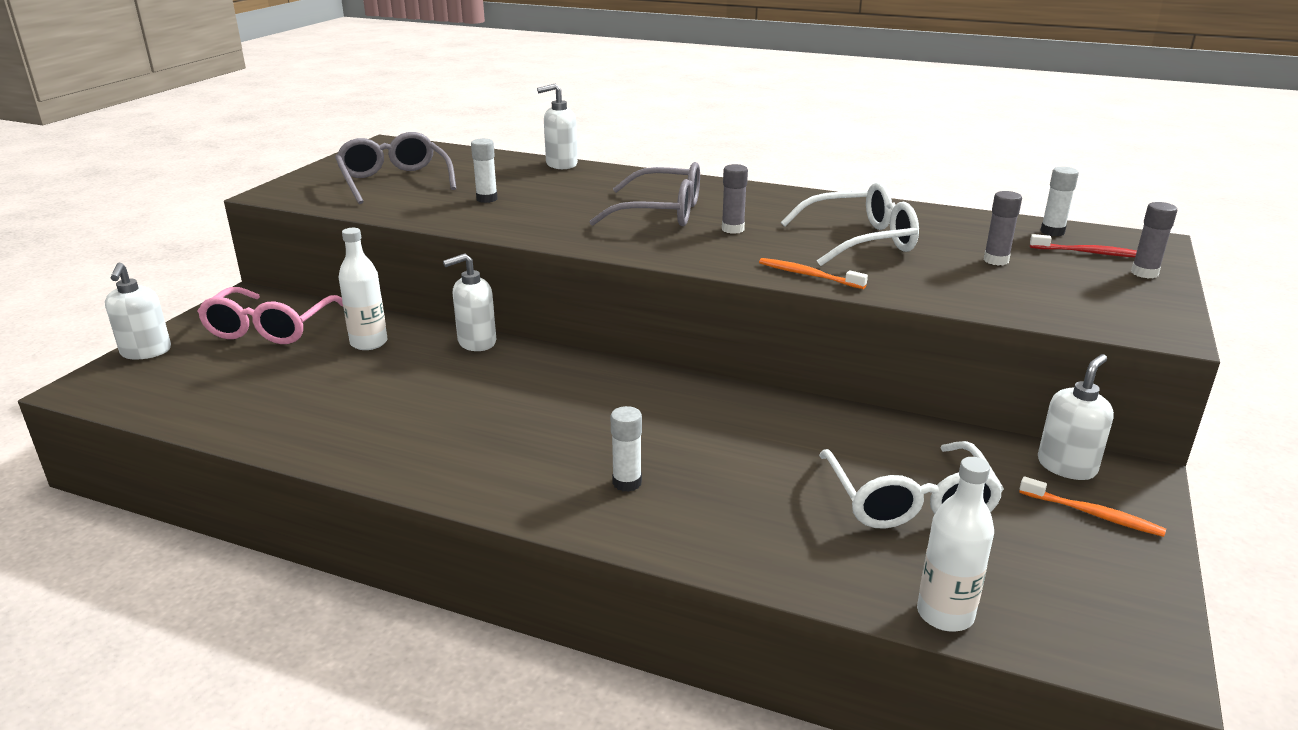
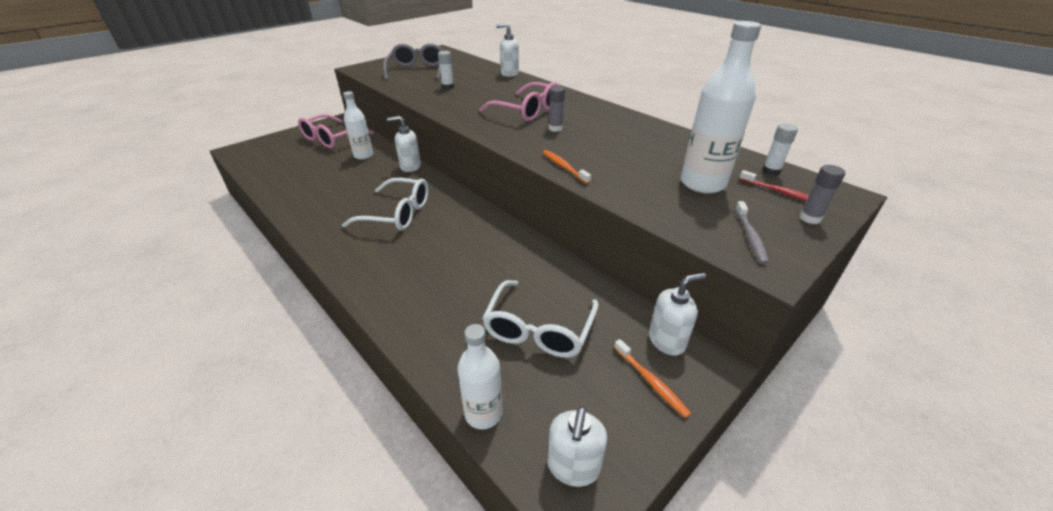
camera: 25 degrees right, 10 degrees up
(146, 352) = (274, 139): white soap dispenser -> white soap dispenser (573, 467)
(627, 483) = (399, 266): white glue stick -> none
(661, 212) = (527, 111): grey glasses -> pink glasses
(861, 240) = (625, 151): white glasses -> white glasses (397, 214)
(996, 260) = (702, 183): grey glue stick -> white bottle
(1109, 305) = (750, 236): none -> grey toothbrush

